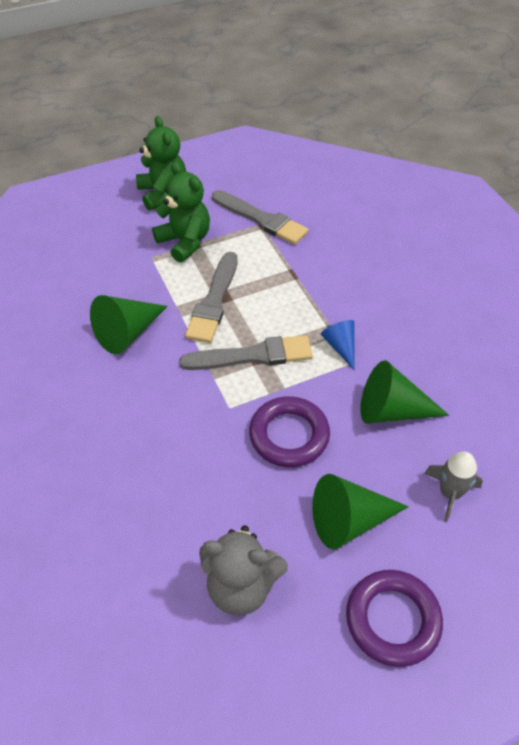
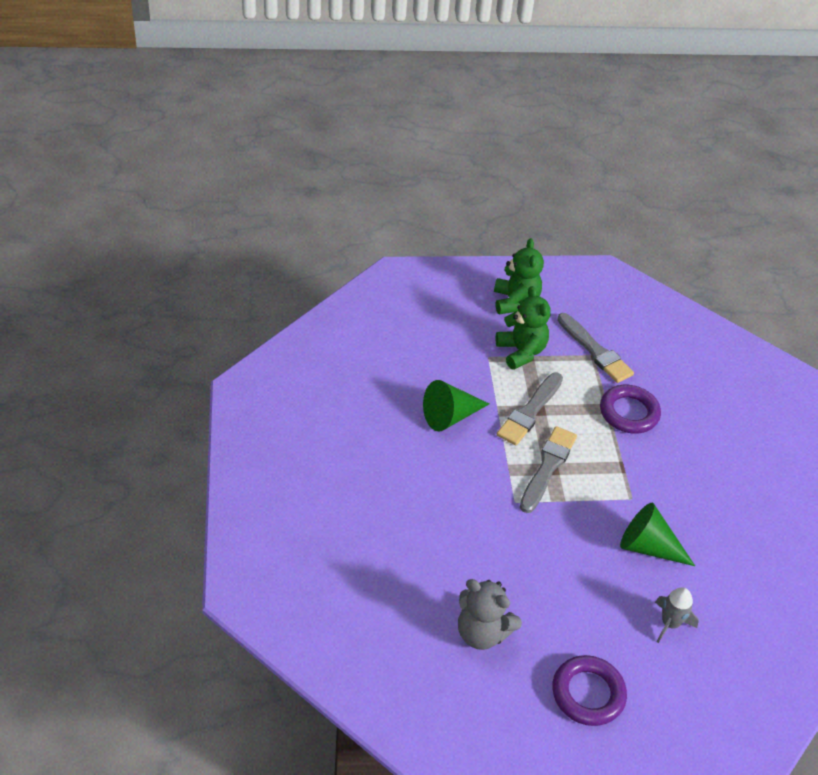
camera: 15 degrees right, 5 degrees down
(252, 356) = (547, 467): grey brush -> grey brush turned 75 degrees counterclockwise
(289, 435) = (556, 538): purple ring -> purple ring (629, 413)
(340, 346) = (624, 482): blue cone -> none
(349, 521) = (580, 616): green cone -> none

